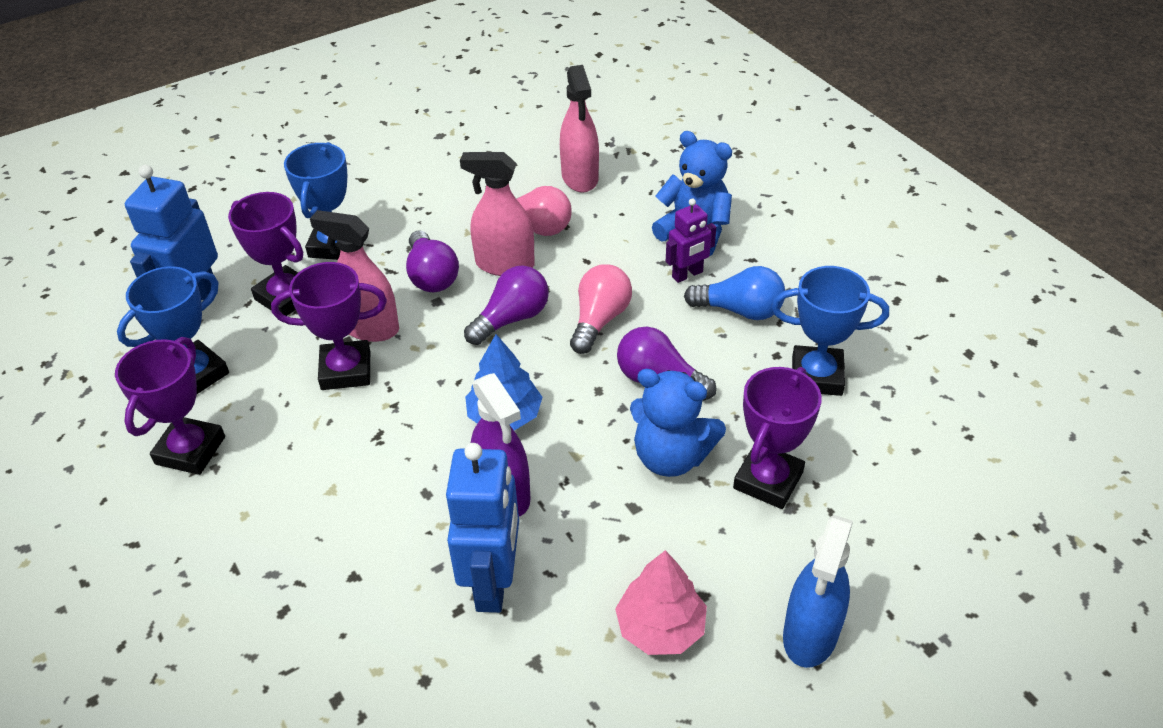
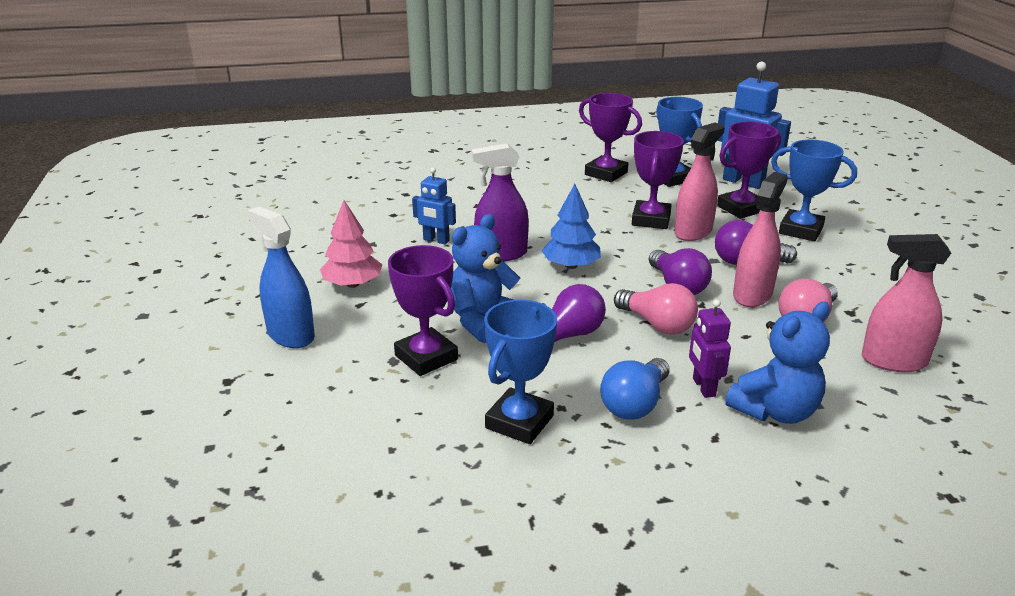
camera: 110 degrees right, 15 degrees down
(493, 582) = (436, 240): blue robot -> blue robot, size x0.56

